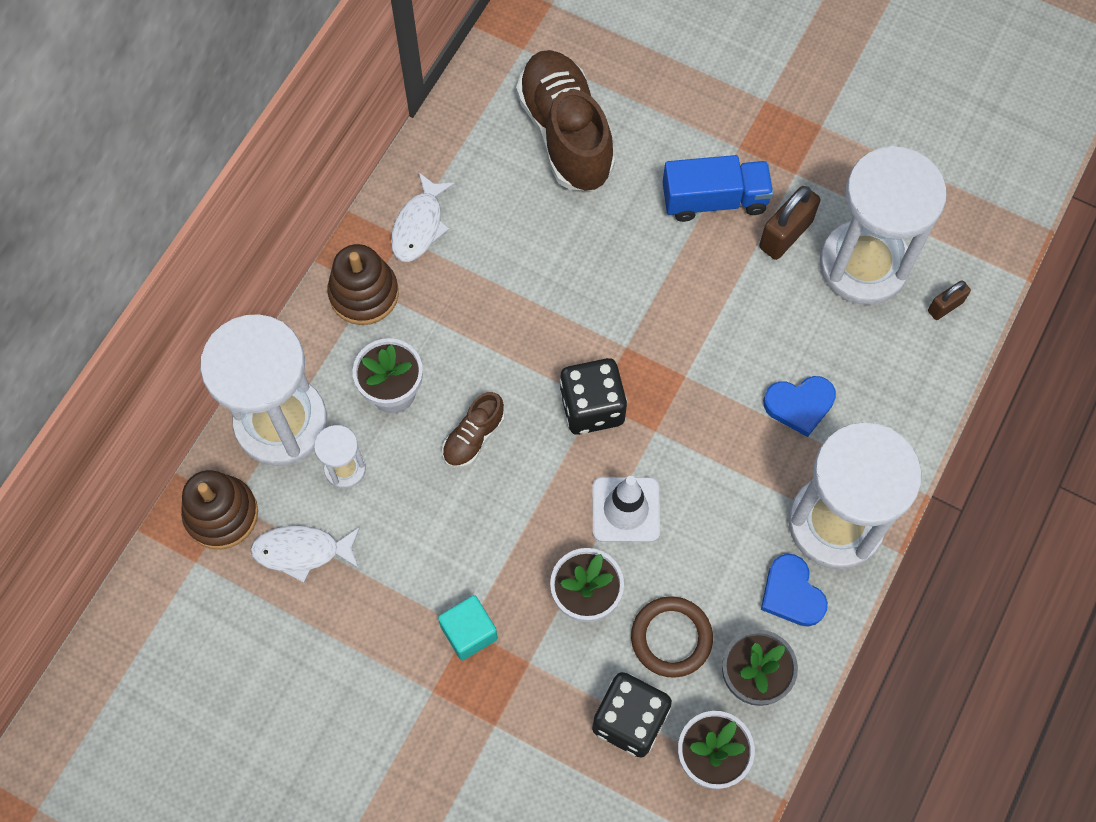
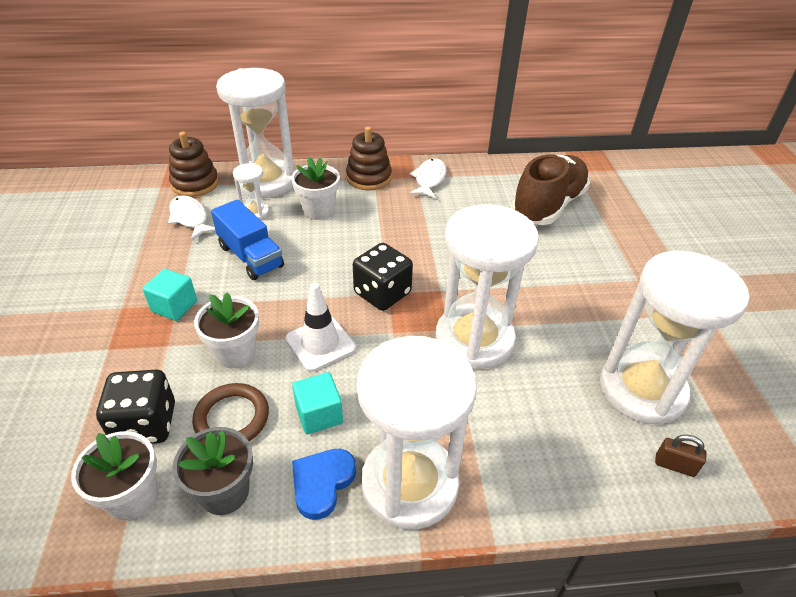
camera: 55 degrees right, 25 degrees down
(419, 225) = (429, 179): white fish -> white fish turned 120 degrees clockwise
(473, 437) = (316, 252): brown shoe -> none
(714, 200) = (588, 285): blue truck -> blue truck (250, 256)
(714, 362) = (474, 339): none -> white hourglass
(716, 558) = (319, 414): none -> turquoise cube
(785, 234) = (609, 332): brown padlock -> none
(799, 405) = (489, 406): blue heart -> none

